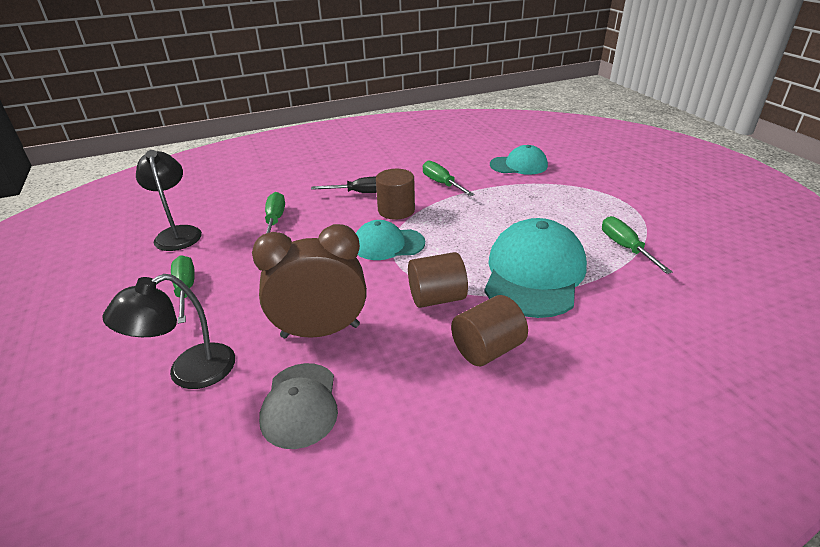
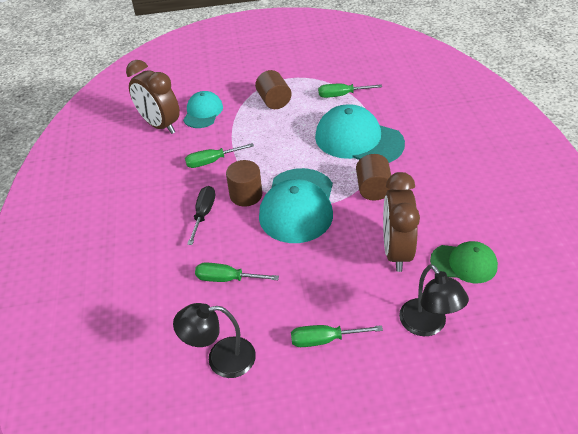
camera: 75 degrees left, 10 degrees up
(300, 405) = (464, 263): grey cap -> green cap
(388, 244) = (297, 205): turquoise cap -> turquoise cap, size x1.70
(483, 149) = (160, 125): none -> brown clock
(487, 349) = (427, 175): brown cylinder -> brown cylinder (274, 101)

